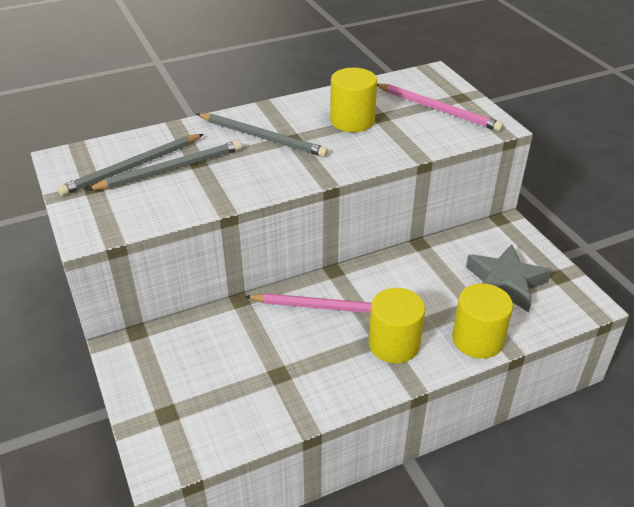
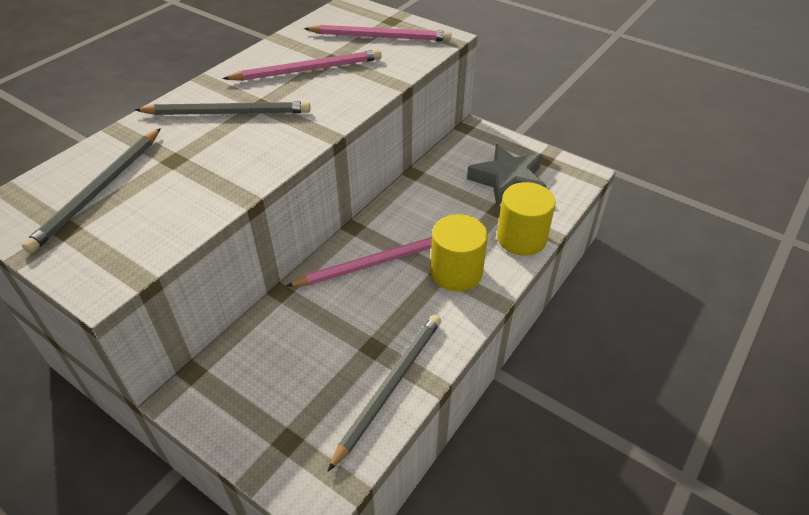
camera: 30 degrees left, 5 degrees up
(171, 169) = (149, 177): grey pencil -> grey pencil (390, 387)
(352, 121) = (308, 70): yellow cylinder -> pink pencil

